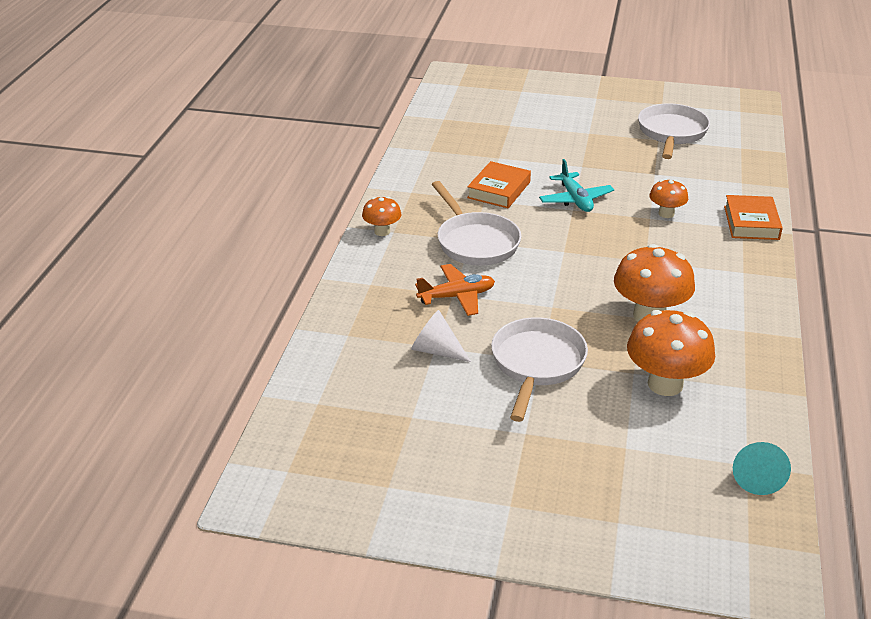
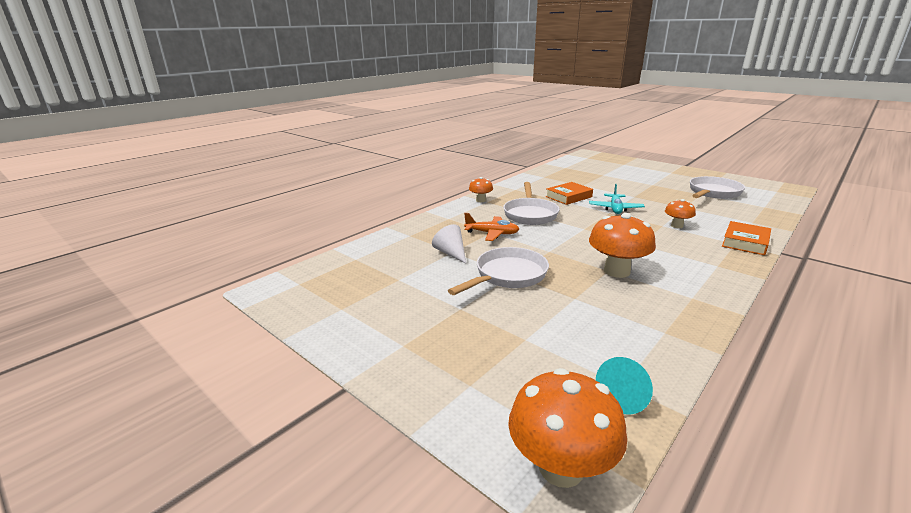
camera: 30 degrees right, 10 degrees down
(665, 384) = (594, 311): orange mushroom -> orange mushroom (561, 467)

